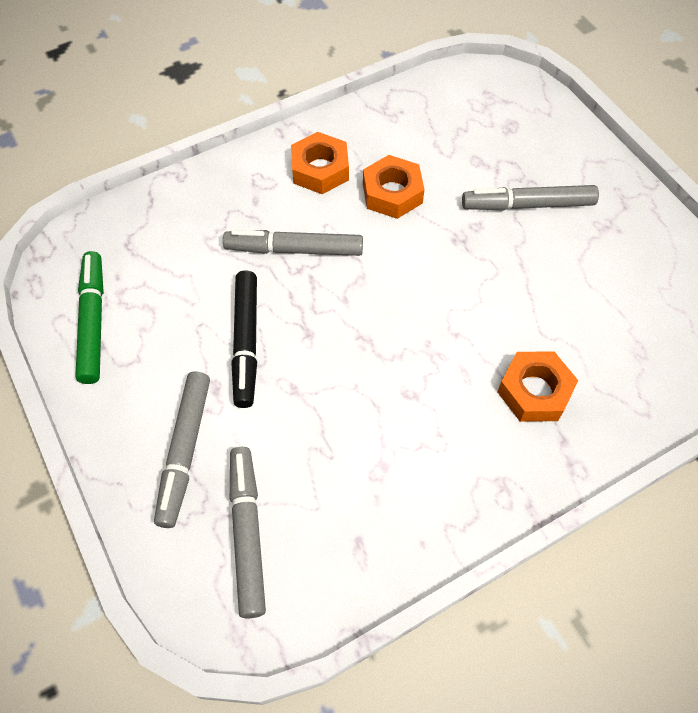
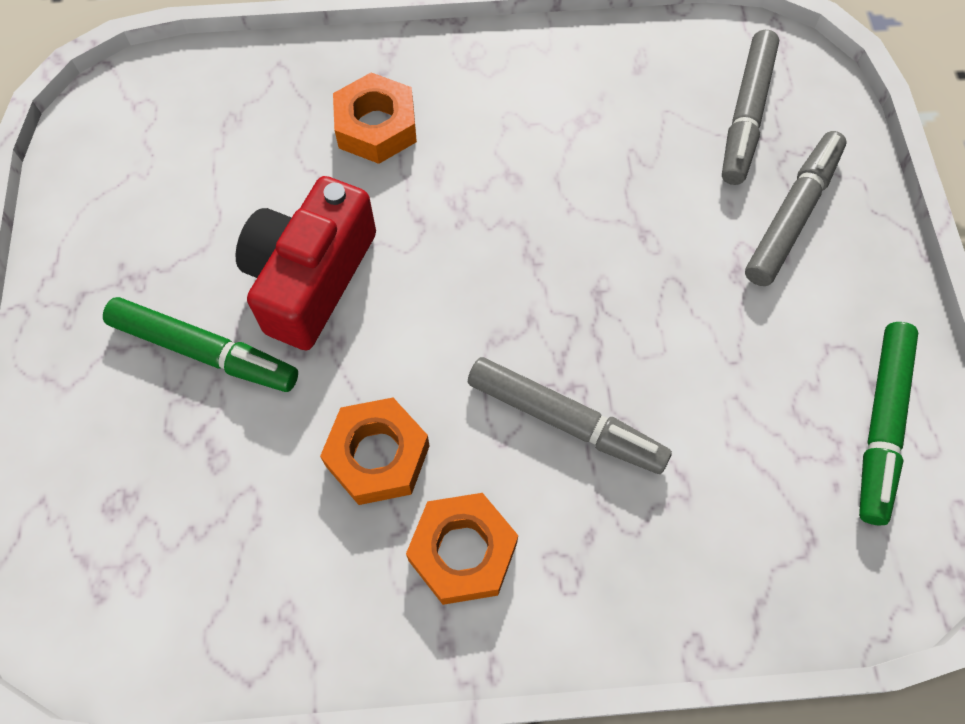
camera: 155 degrees left, 5 degrees up
(246, 342) = (681, 312): black marker -> none
(499, 268) = (310, 278): none -> red camera
(528, 205) = (204, 352): grey marker -> green marker

